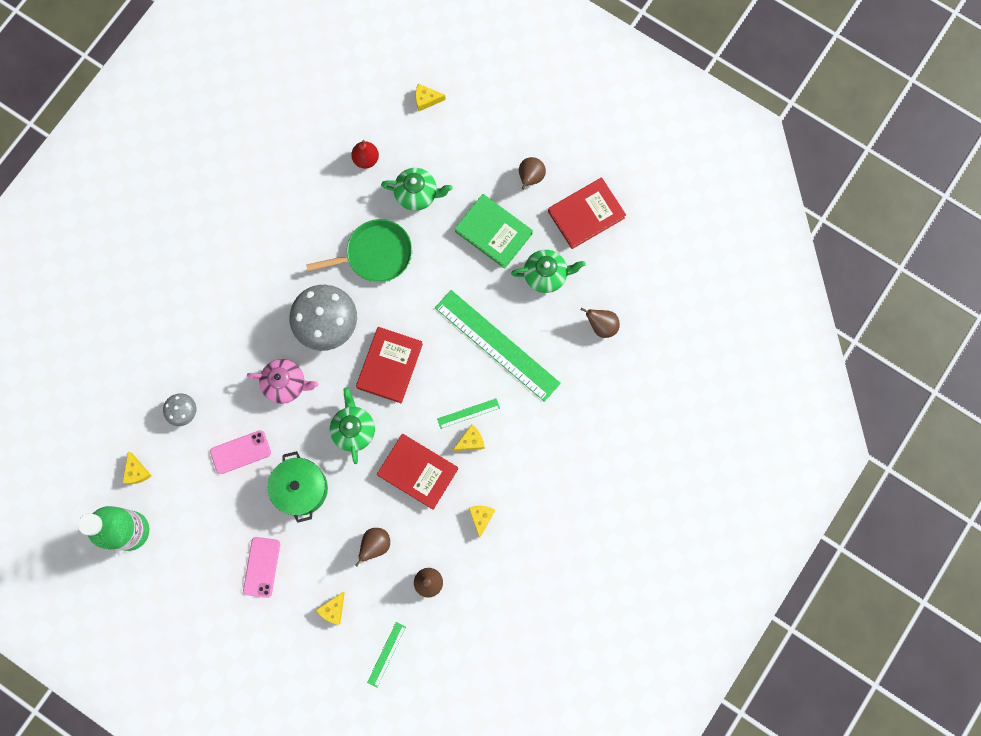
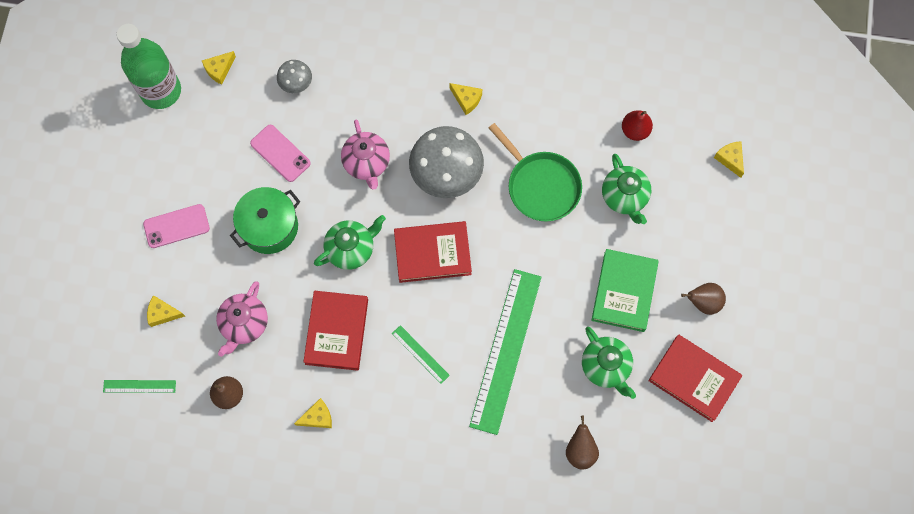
camera: 65 degrees right, 5 degrees down
(375, 544) = (244, 324): brown pear -> pink teapot
(471, 441) = (392, 370): yellow cheese -> yellow cheese (466, 99)

